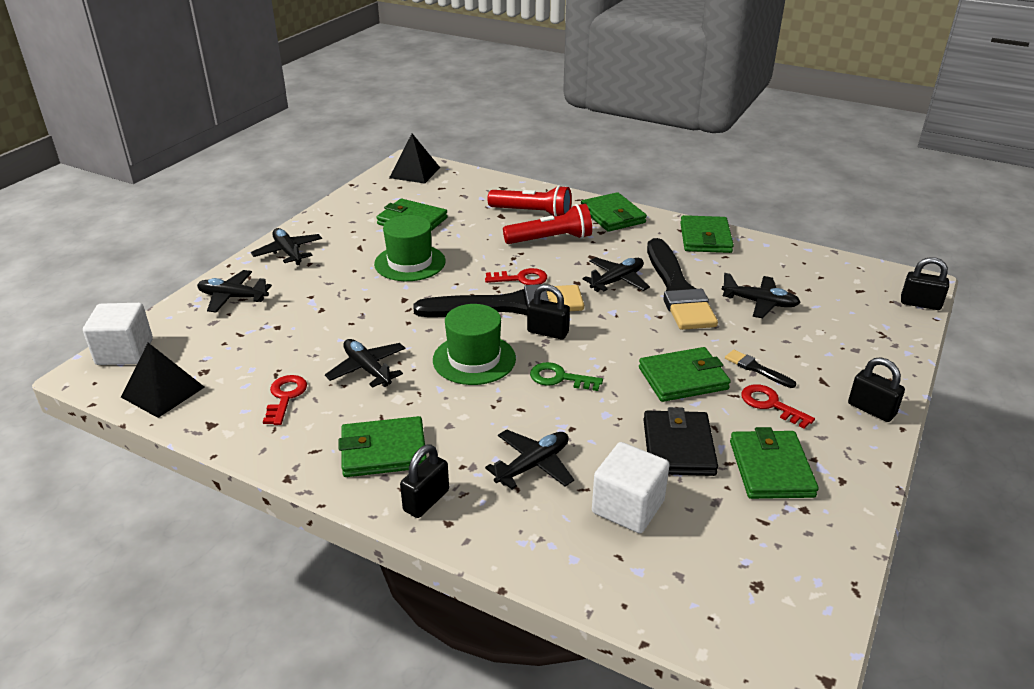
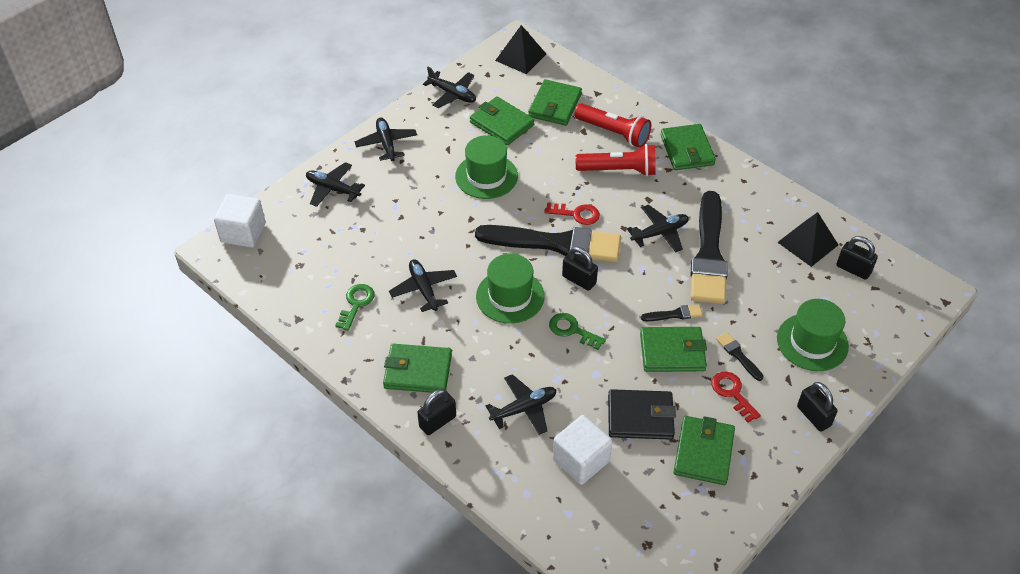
camera: 15 degrees right, 15 degrees up
(163, 392) = (267, 279): black pyramid -> black pyramid (807, 243)
(285, 397) = (356, 304): red key -> green key
(668, 345) = (674, 314): none -> black brush
(678, 447) = (640, 417): black wallet -> black wallet turned 75 degrees clockwise
(705, 238) = (762, 195): green wallet -> green wallet (555, 105)
(760, 303) = (775, 284): black plane -> black plane (452, 94)
(827, 344) = (812, 342): none -> green hat
(920, 304) = (922, 314): black padlock -> black padlock (853, 269)

